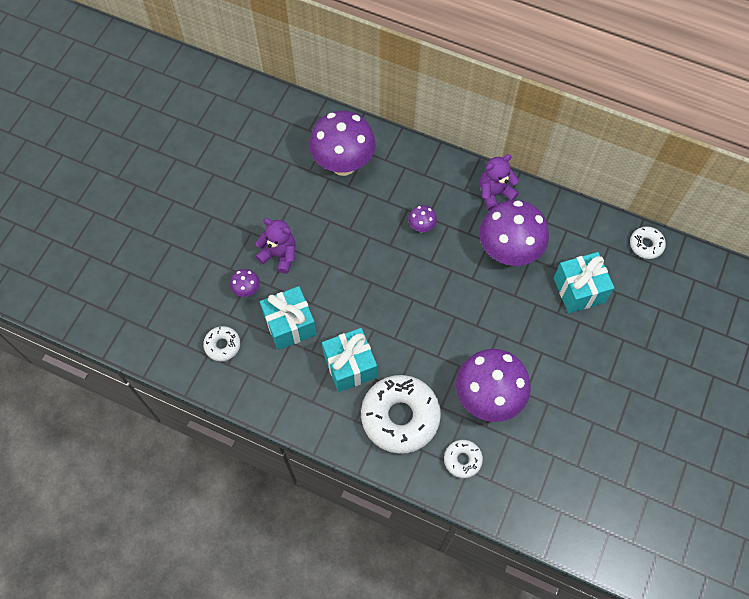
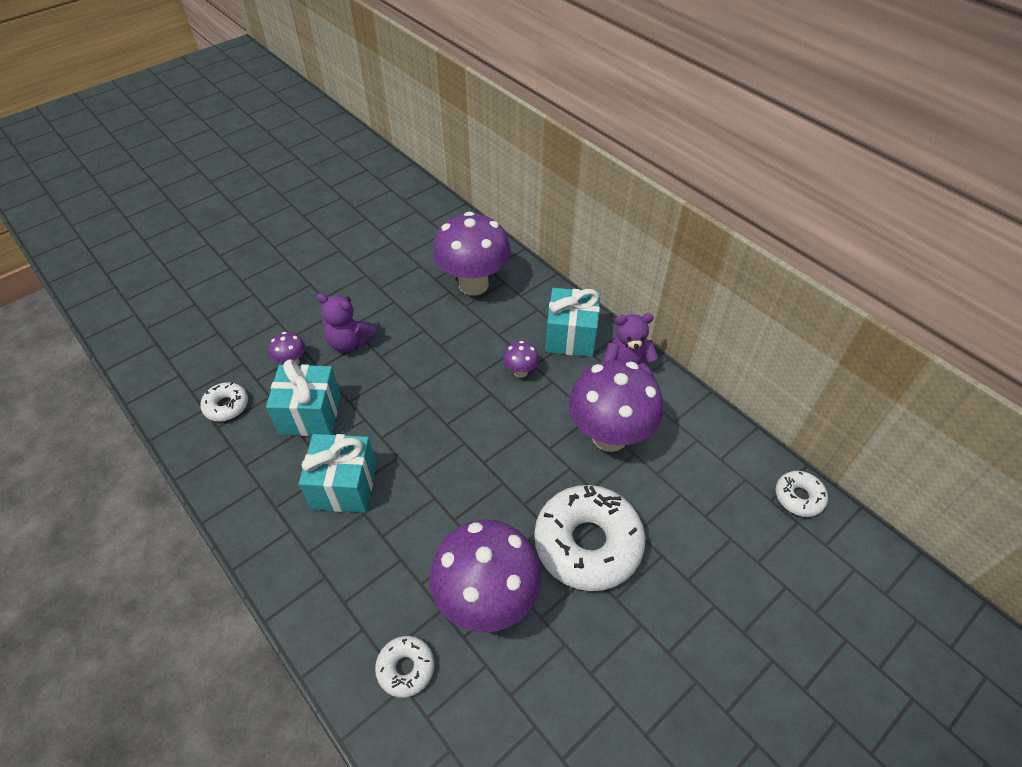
camera: 25 degrees right, 15 degrees down
(279, 255) = (349, 342): purple teddy bear -> purple teddy bear turned 150 degrees clockwise
(400, 417) = (363, 573): white donut -> white donut (587, 543)
(579, 290) = (680, 516): turquoise gift -> turquoise gift (571, 337)

